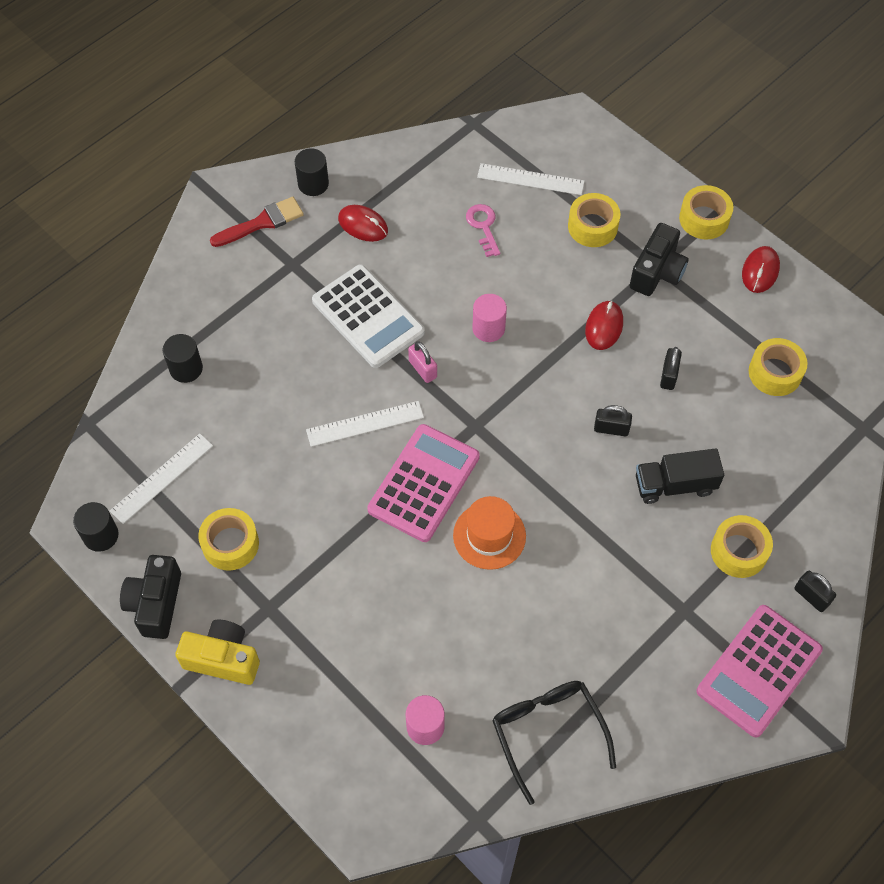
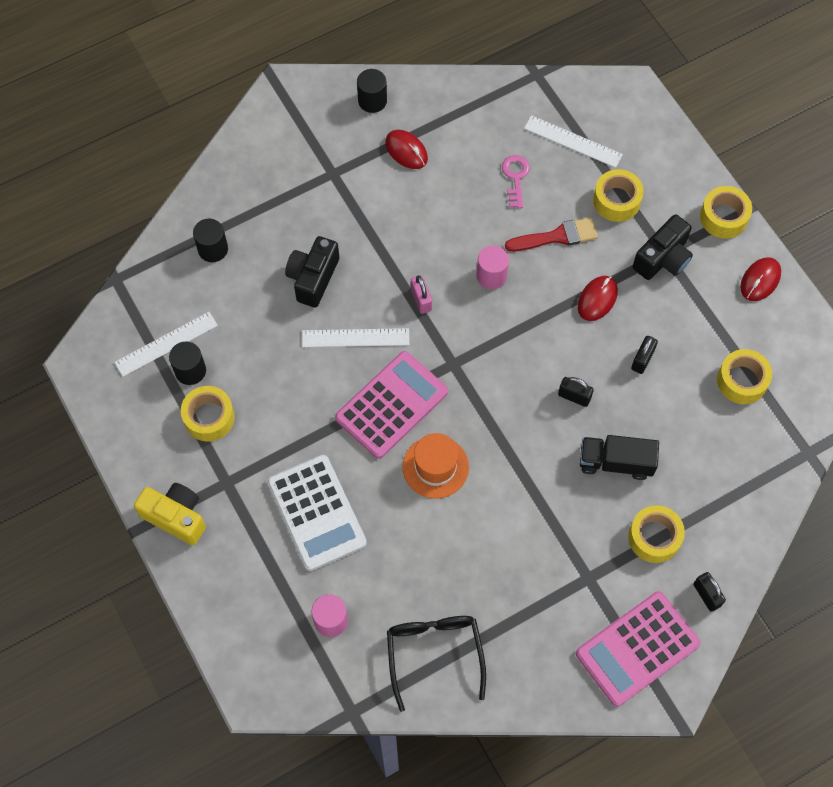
camera: 15 degrees right, 5 degrees up
(101, 535) = (101, 382): black cylinder -> black cylinder (190, 371)
(155, 603) = (132, 454): black camera -> black camera (313, 278)
(262, 222) = (316, 127): red brush -> red brush (557, 236)
(368, 317) = (386, 239): white calculator -> white calculator (316, 513)

